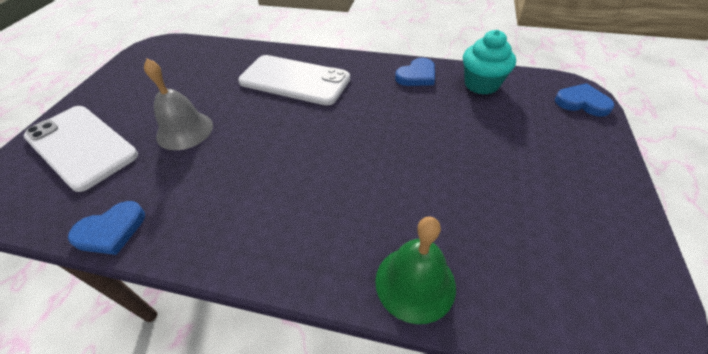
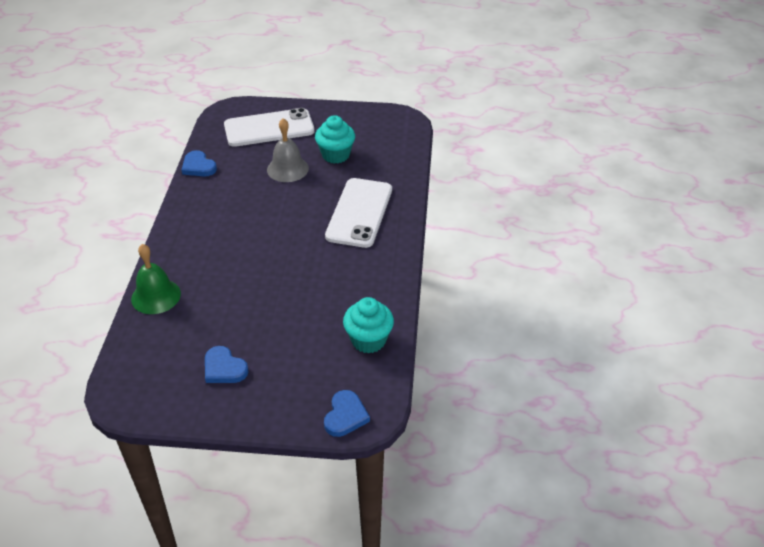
camera: 80 degrees right, 5 degrees down
(81, 146) = (269, 128): white phone -> white phone turned 45 degrees clockwise
(184, 91) = (335, 155): none -> turquoise cupcake
(417, 75) = (378, 293): blue heart -> blue heart (224, 368)

